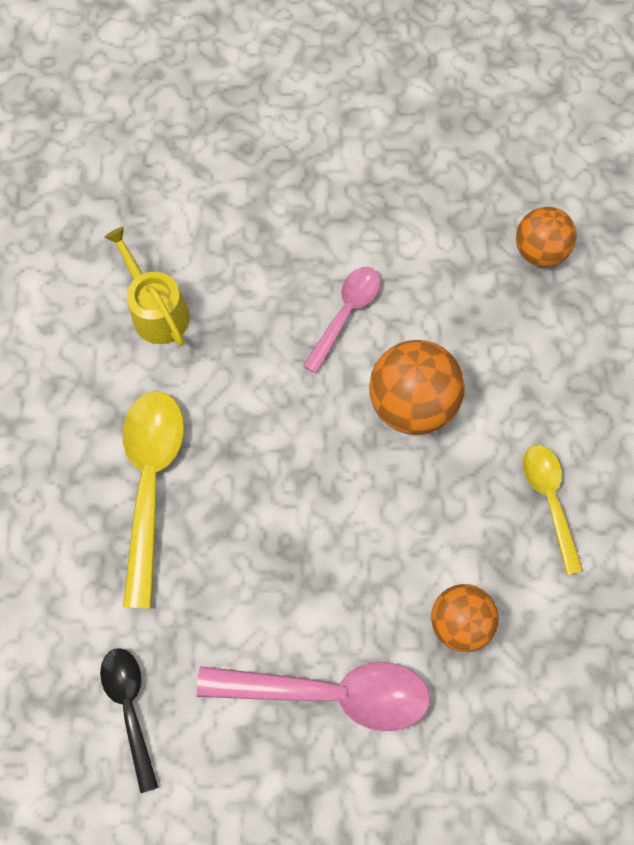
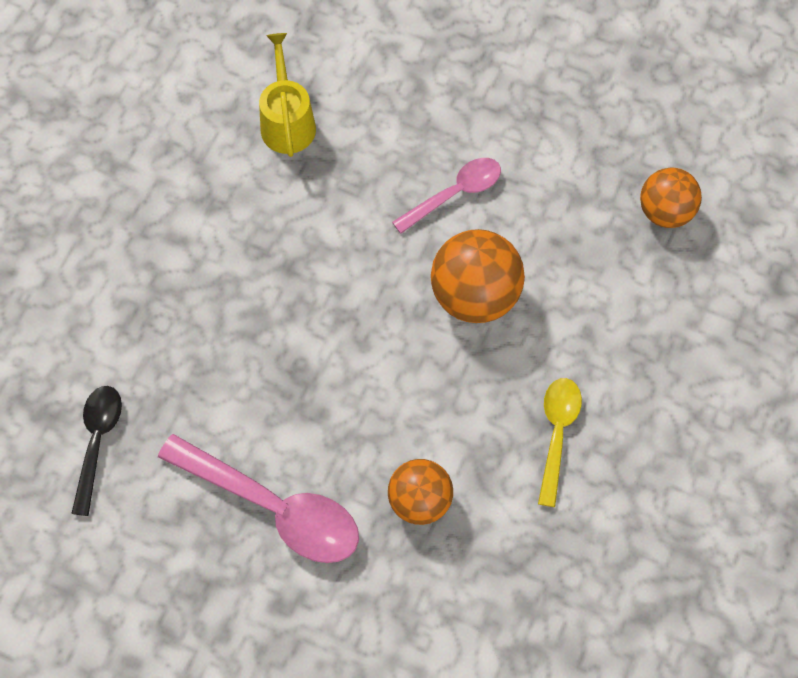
camera: 25 degrees right, 5 degrees down
(151, 484) = (208, 266): yellow spoon -> none

